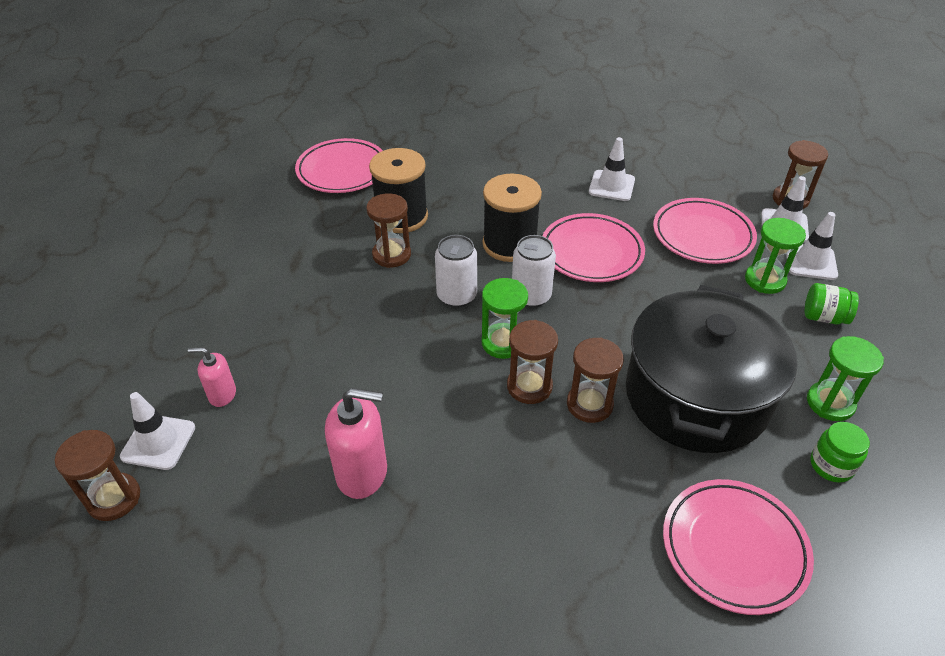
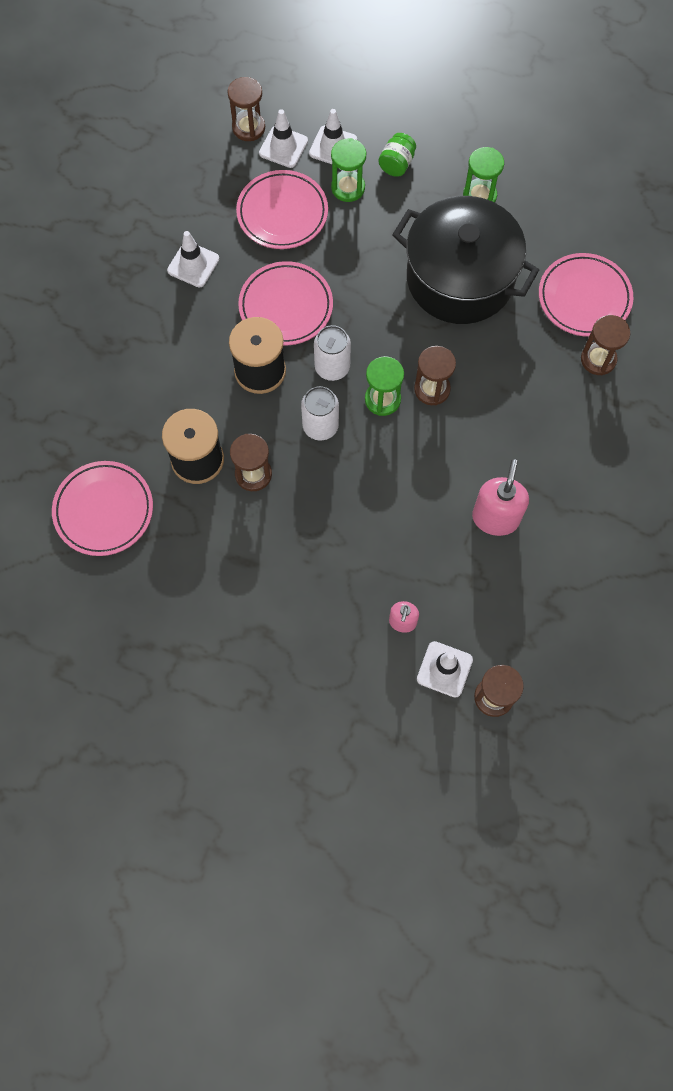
camera: 80 degrees left, 25 degrees up
(589, 404) = (456, 351): brown hourglass -> brown hourglass (598, 359)
(831, 465) = (531, 218): green jar -> none

